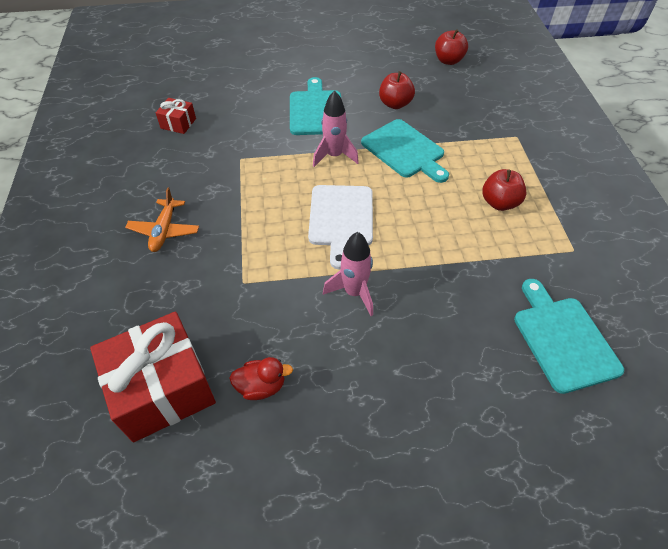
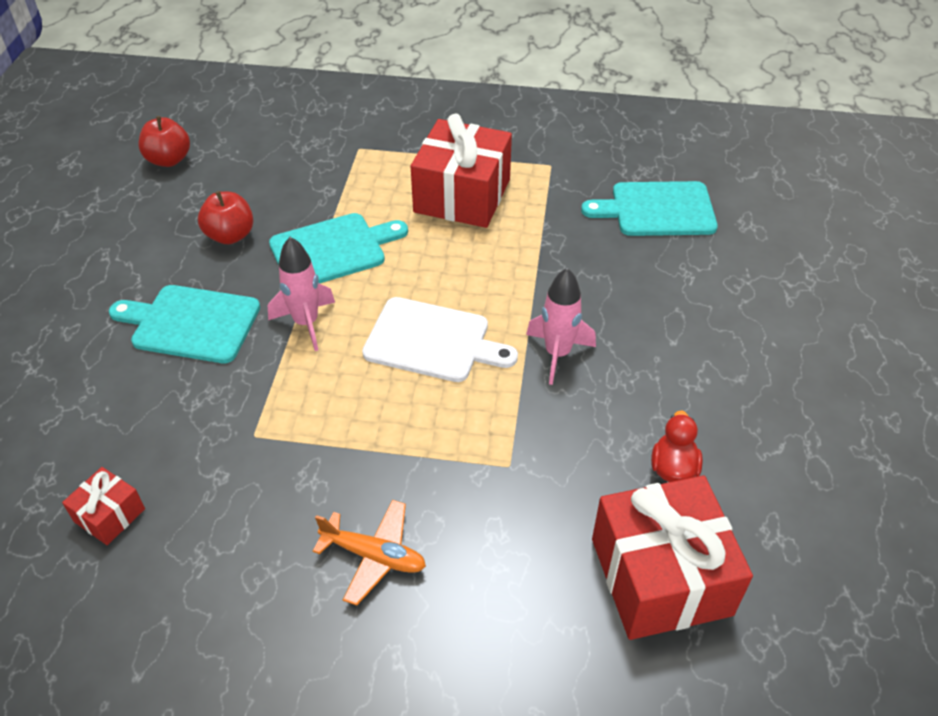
camera: 75 degrees left, 5 degrees down
(499, 203) = (462, 196): red apple -> red gift

